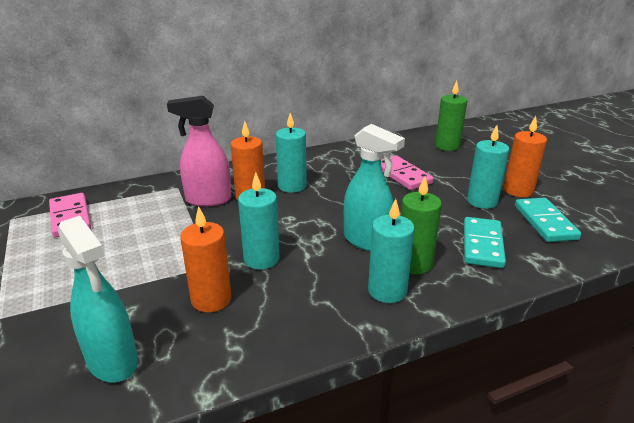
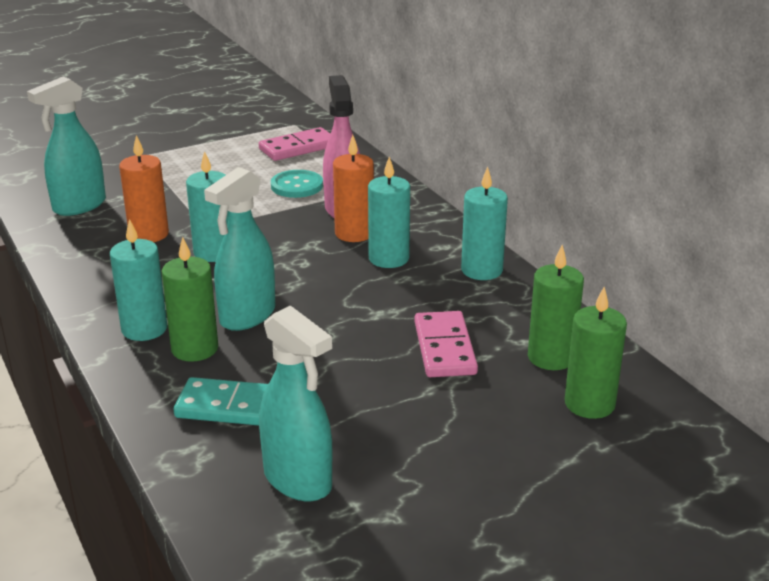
camera: 85 degrees right, 0 degrees up
(152, 219) = (297, 186): none -> turquoise button
(402, 175) = (444, 348): pink domino -> pink domino turned 60 degrees counterclockwise
(408, 150) = (551, 357): none -> green candle
(482, 201) = (363, 421): turquoise candle -> turquoise candle (481, 270)
(518, 190) = (410, 468): orange candle -> none
(545, 222) = (298, 480): turquoise domino -> turquoise spray bottle

